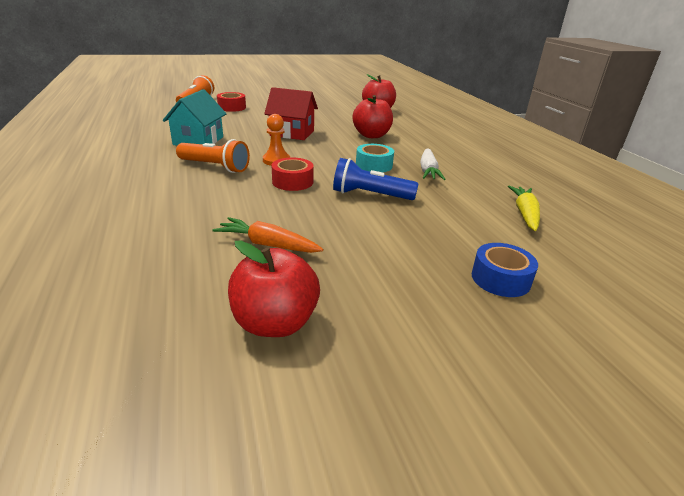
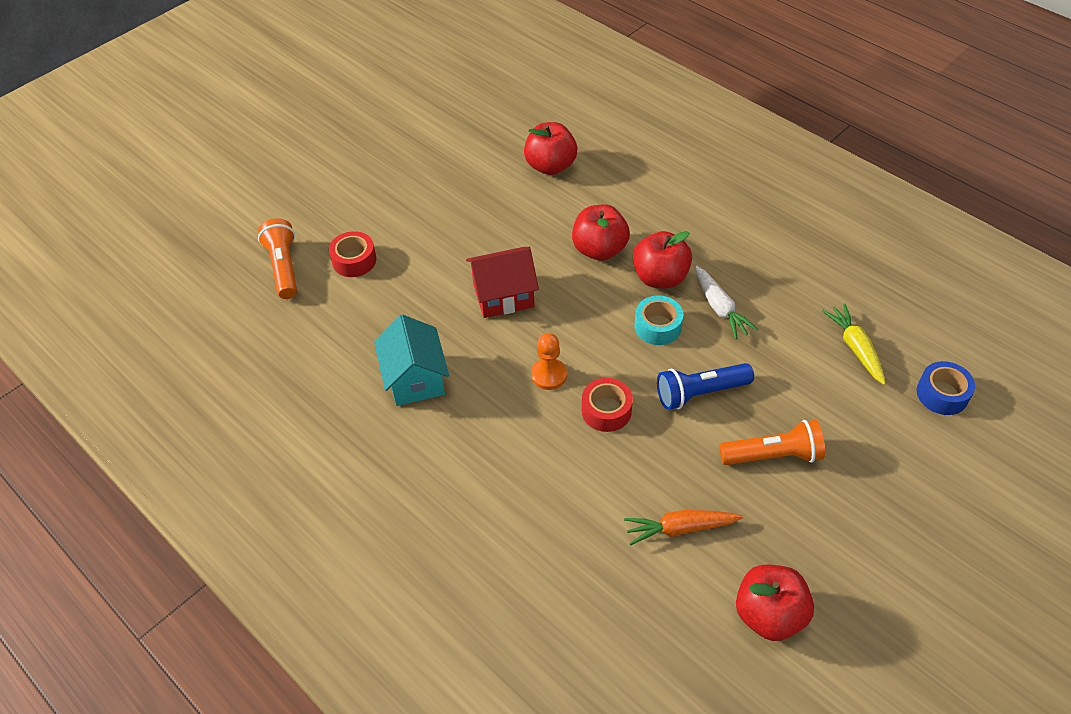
camera: 25 degrees left, 20 degrees up
(215, 167) = (498, 427): orange flashlight -> orange flashlight (773, 455)
(399, 152) = (660, 278): none -> red apple
(500, 279) = (887, 466): blue tape -> blue tape (942, 394)

